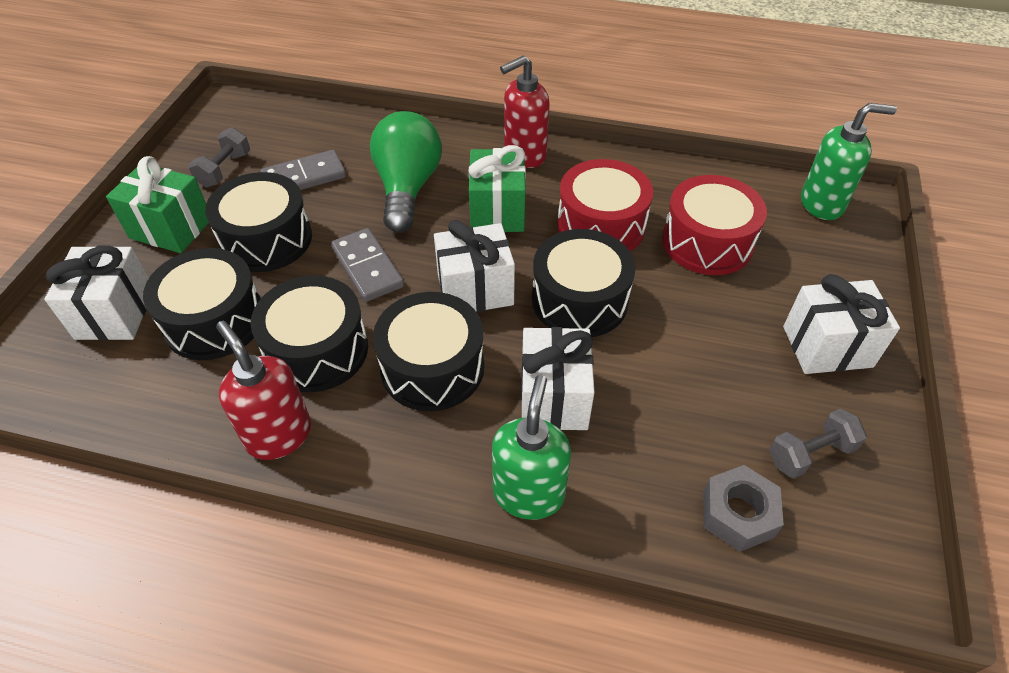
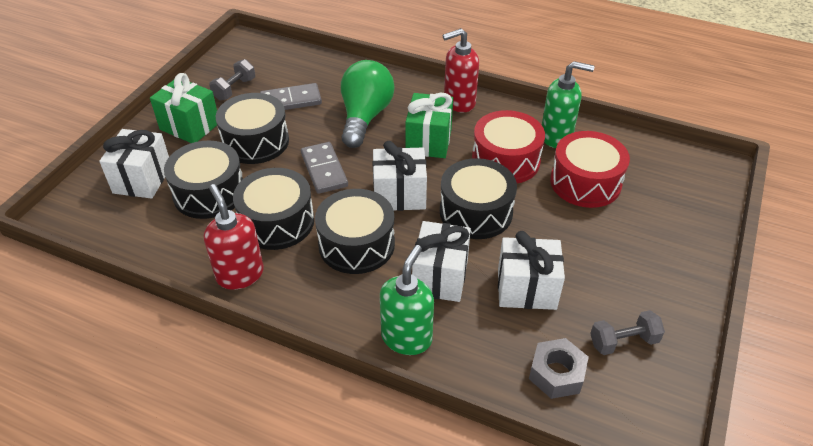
camera: 10 degrees right, 5 degrees down
(822, 204) = (686, 165): green soap dispenser -> green soap dispenser (556, 136)
(827, 346) = (659, 269): white gift -> white gift (526, 289)

